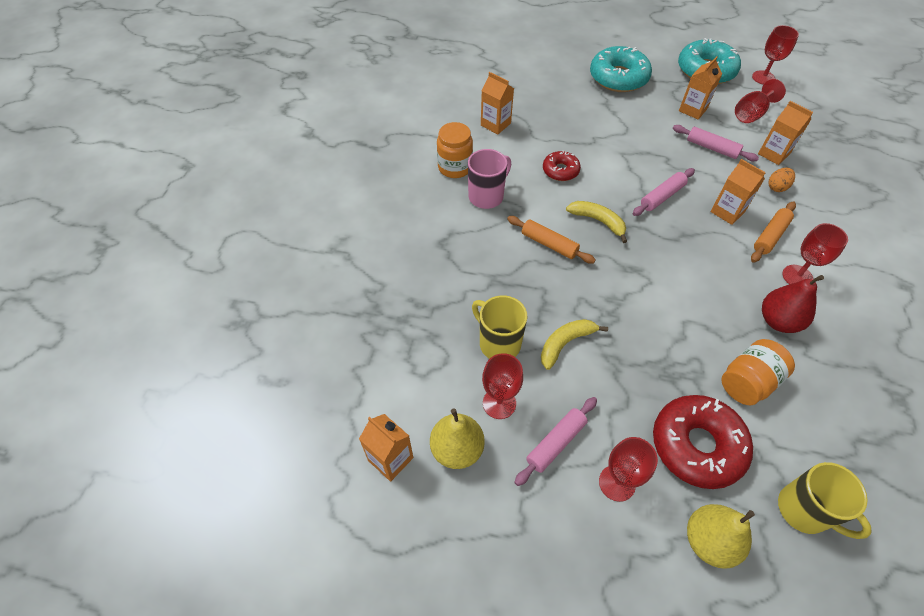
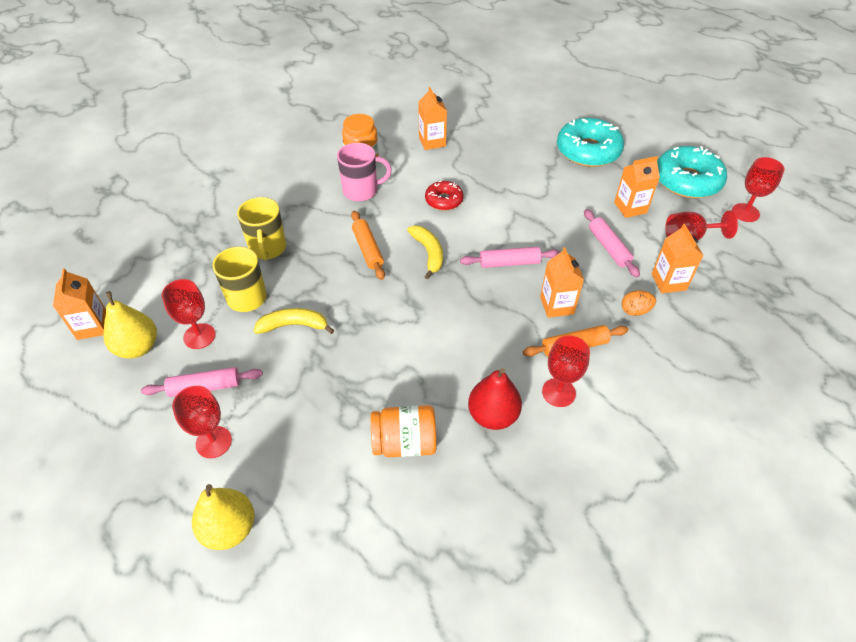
camera: 35 degrees right, 5 degrees down
(697, 445) = (304, 459): red donut -> none
(804, 510) = (329, 565): yellow mug -> yellow mug (268, 248)

